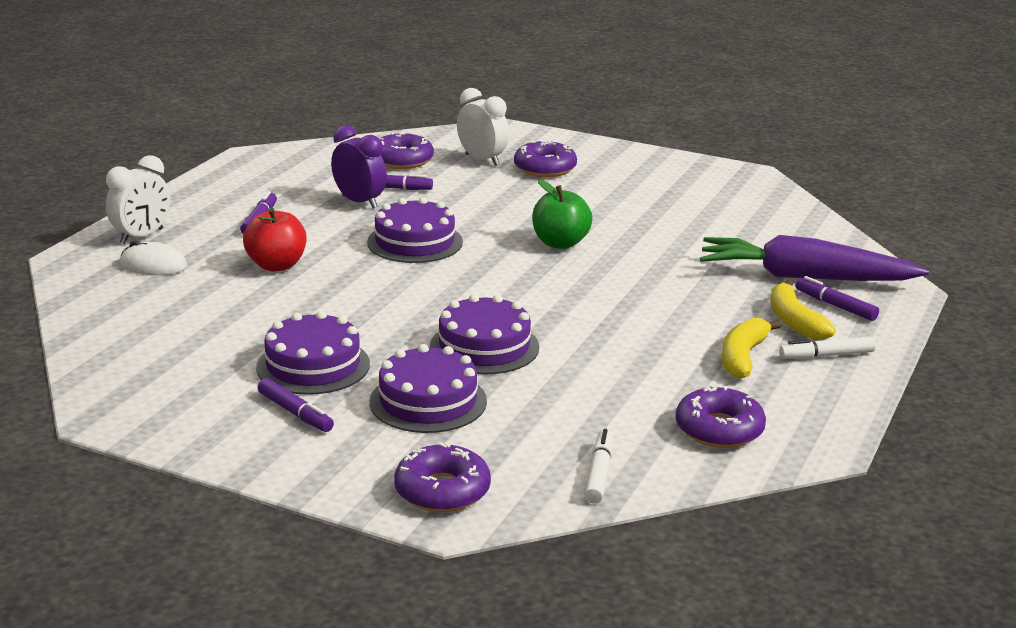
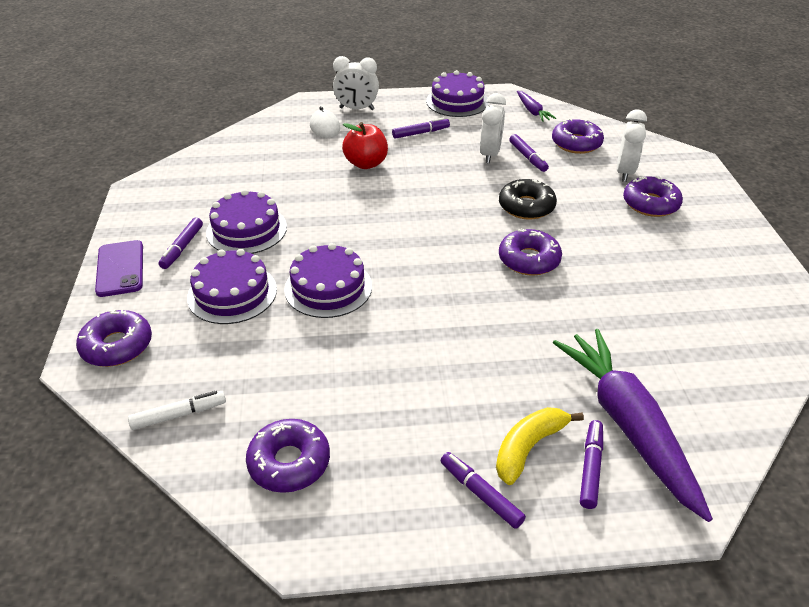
camera: 60 degrees right, 15 degrees up
(285, 462) = (120, 268): none -> purple phone
(309, 157) = (532, 111): none -> purple carrot
(359, 202) = (490, 154): purple clock -> white clock
(415, 242) = (456, 198): purple cake -> purple cake (457, 101)
(476, 217) = (526, 206): none -> black donut
(560, 243) = (529, 260): green apple -> purple donut
(743, 357) = (428, 435): yellow banana -> none
(827, 355) = (481, 494): white marker -> purple marker

